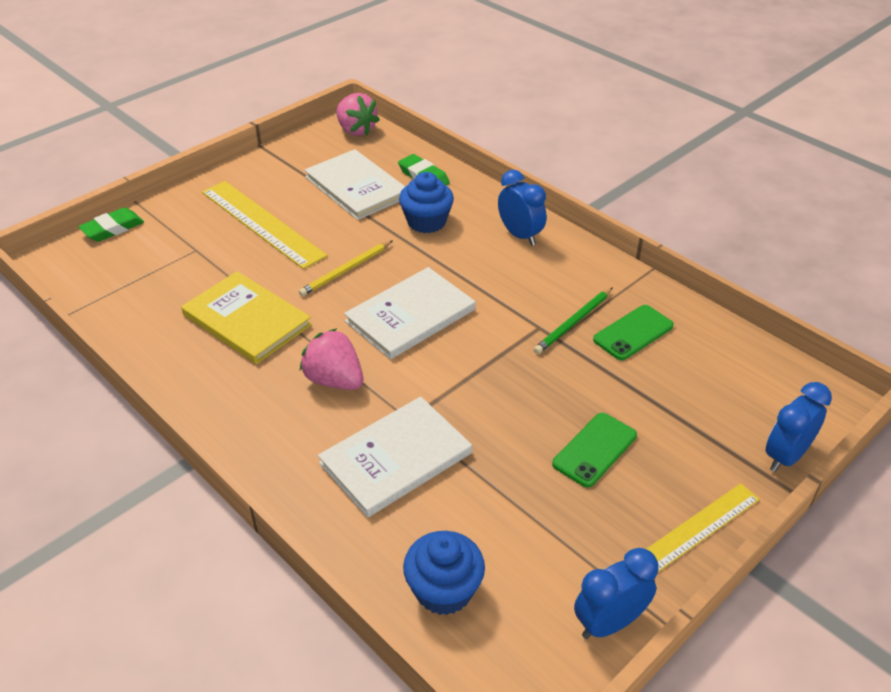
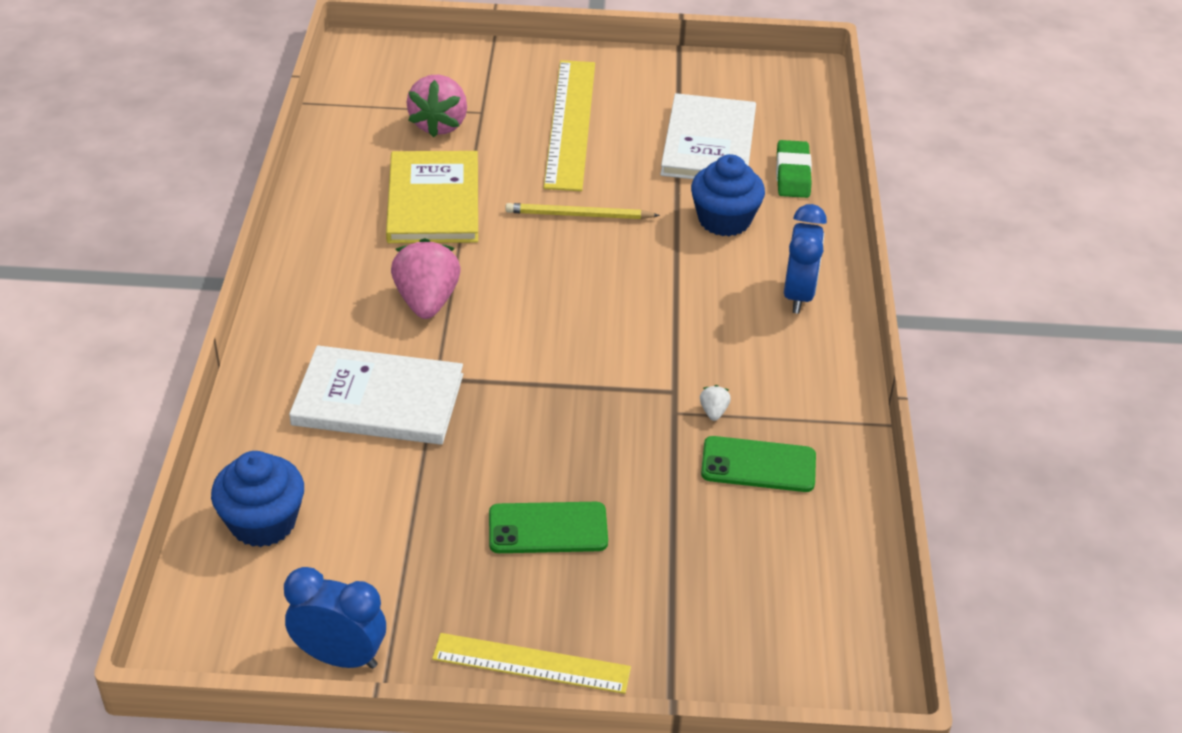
camera: 45 degrees right, 0 degrees up
(112, 228) = (443, 50): green eraser -> none
(356, 130) = (797, 85): pink strawberry -> pink strawberry (439, 125)
(410, 315) = (572, 295): white book -> none
(573, 323) = (713, 412): green pencil -> white strawberry
(785, 456) = (717, 686): blue clock -> none

